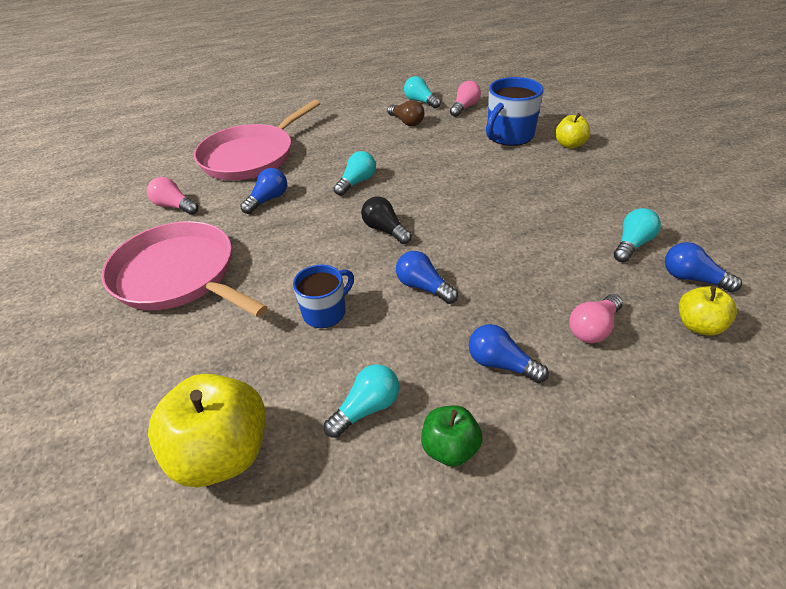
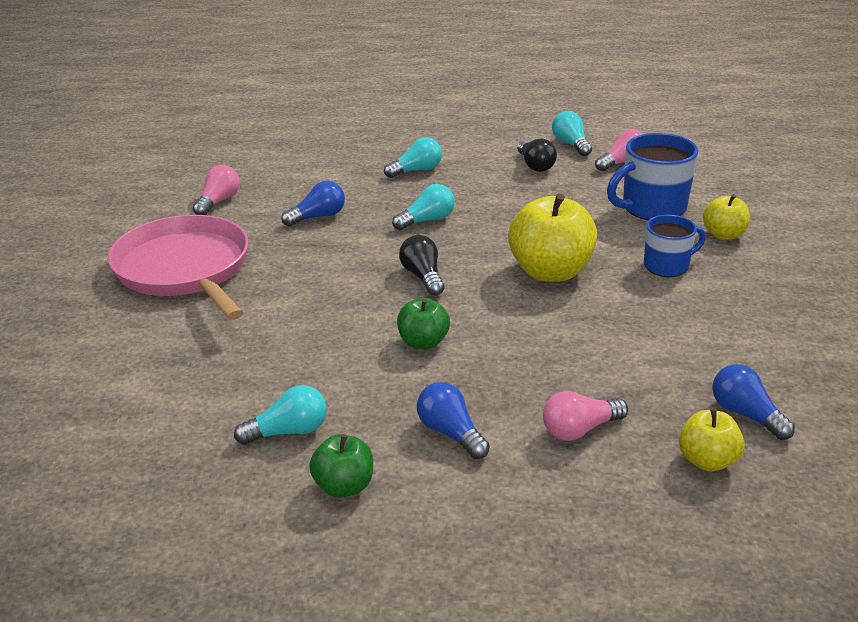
camera: 20 degrees right, 10 degrees down
(174, 206) = (218, 202): pink light bulb -> pink light bulb turned 60 degrees clockwise
(222, 453) = (137, 428): yellow apple -> yellow apple (550, 272)
(251, 156) = (329, 167): pink pan -> none
(325, 312) = (305, 339): blue mug -> blue mug (667, 266)
(406, 122) = (535, 165): brown light bulb -> black light bulb
(423, 287) = (423, 342): blue light bulb -> green apple
(632, 244) = (703, 362): turquoise light bulb -> turquoise light bulb (416, 170)

